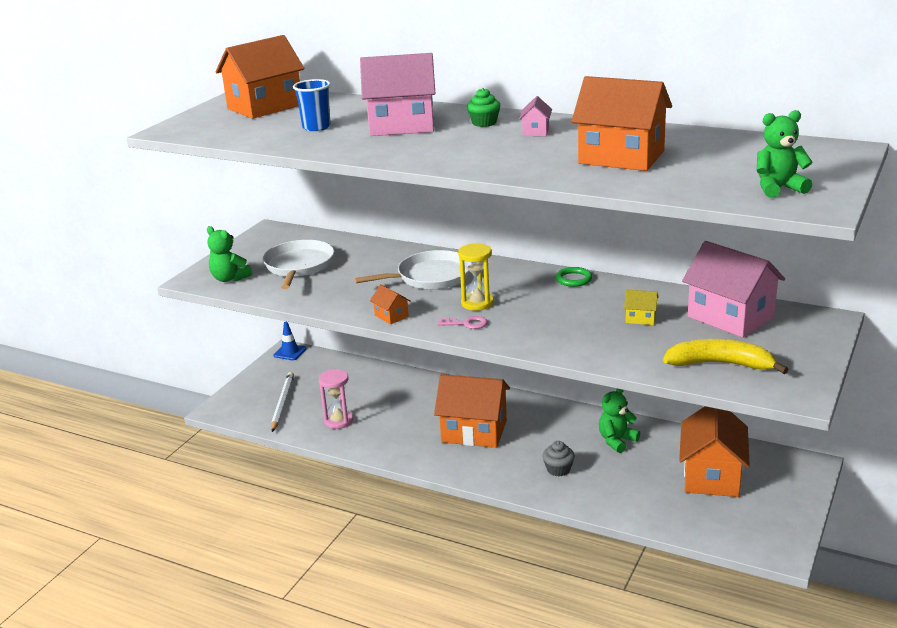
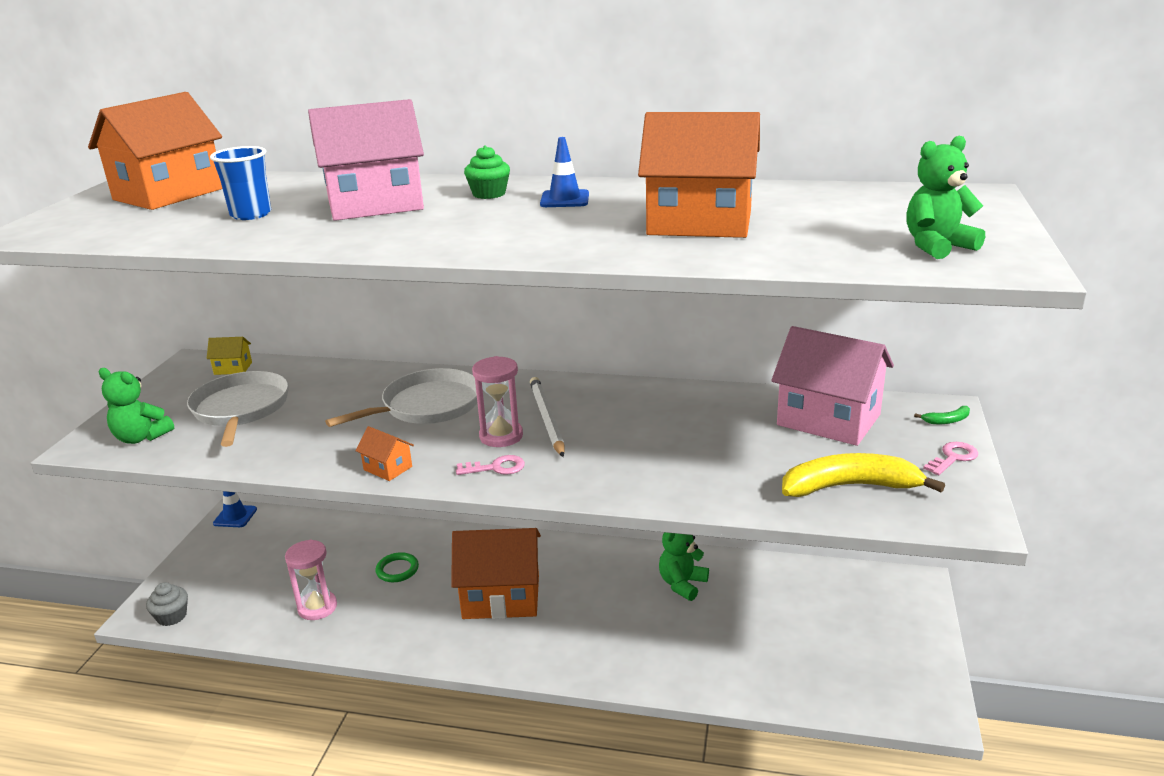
camera: 15 degrees left, 0 degrees up
(282, 403) = (235, 592): white pencil -> white pencil (546, 419)
(477, 303) = (501, 436): yellow hourglass -> pink hourglass
(536, 131) = (564, 199): pink house -> blue traffic cone
(558, 469) = (623, 636): grey cupcake -> grey cupcake (172, 616)
(573, 279) = (614, 390): green ring -> green ring (397, 570)
(640, 318) = (720, 434): yellow house -> yellow house (233, 368)
(711, 476) = (811, 616): orange house -> none
(813, 354) = (953, 458): none -> pink key
(826, 327) = (947, 420): none -> green banana

